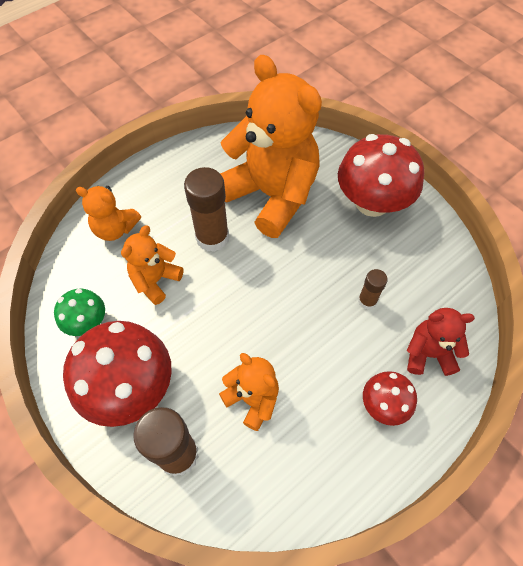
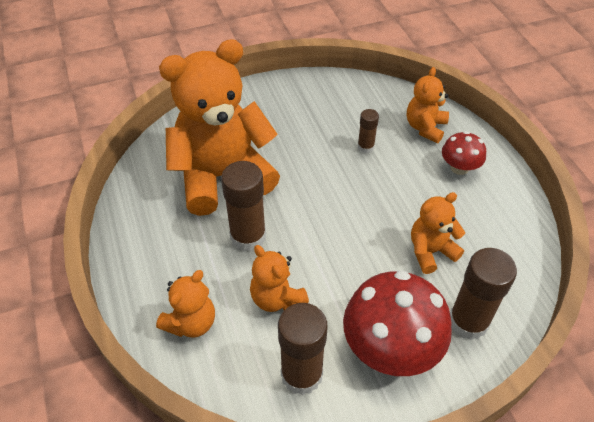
camera: 70 degrees left, 10 degrees down
(87, 322) = (301, 374): green mushroom -> brown glue stick
(372, 202) = (269, 110): red mushroom -> none
(428, 353) = (425, 127): red teddy bear -> orange teddy bear

